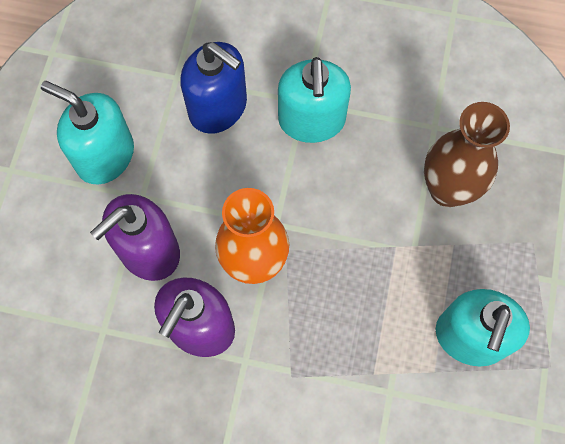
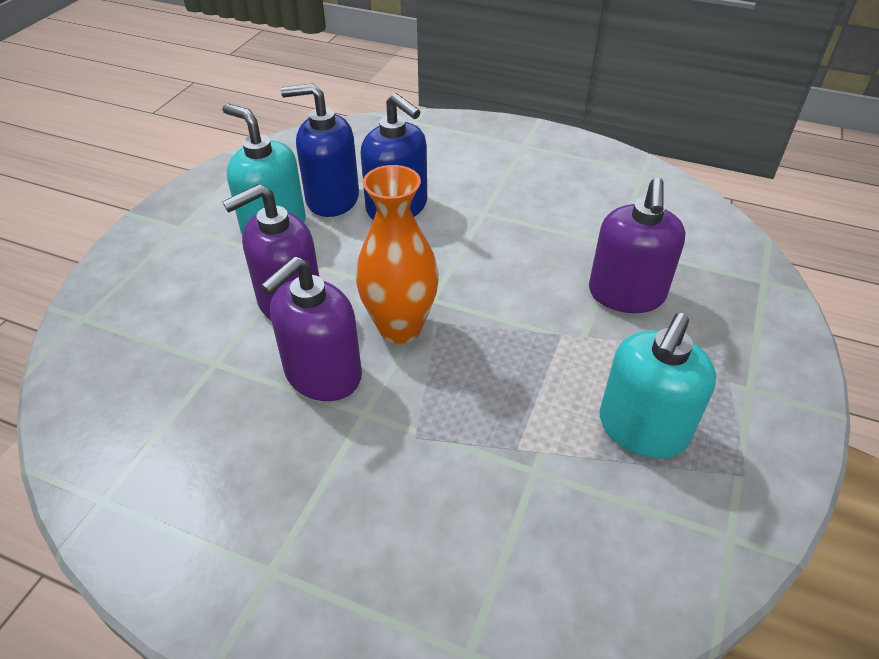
camera: 10 degrees right, 25 degrees down
(151, 105) = (332, 199): none -> blue soap dispenser
(311, 120) = (488, 226): turquoise soap dispenser -> none
(447, 190) = (626, 294): brown vase -> purple soap dispenser

